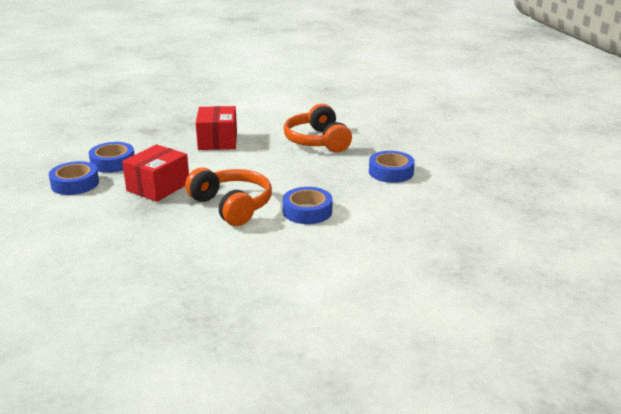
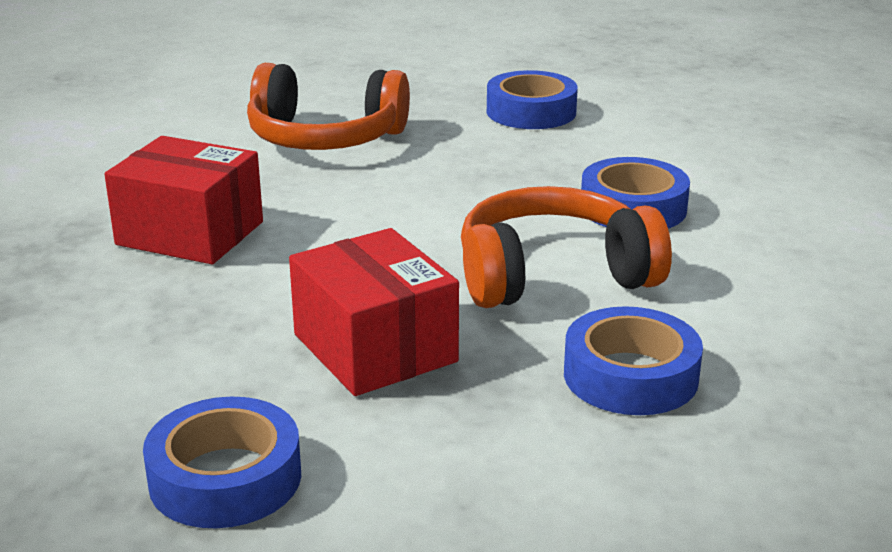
camera: 65 degrees left, 0 degrees up
(113, 162) = (147, 395): blue tape -> blue tape (630, 376)

